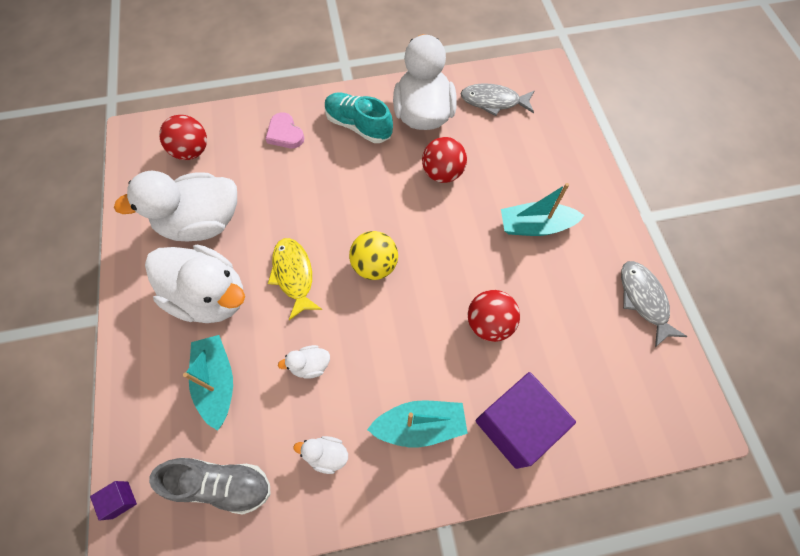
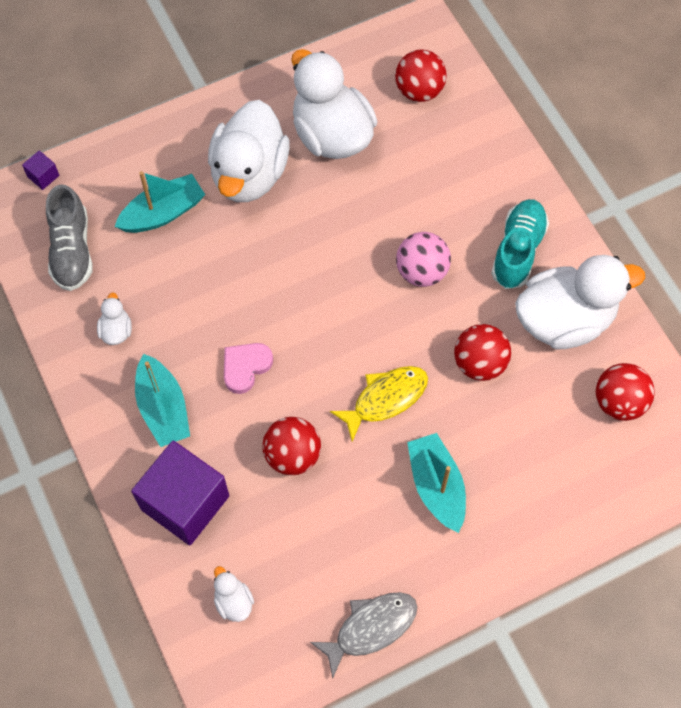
camera: 75 degrees right, 0 degrees up
(285, 134) = (477, 175): pink heart -> pink heart (245, 367)
(294, 275) = (295, 243): yellow fish -> yellow fish (385, 399)
(310, 365) = (200, 290): white duck -> white duck (233, 601)
(354, 190) = (421, 271): none -> pink ball
(374, 265) = (330, 320): yellow ball -> none
(493, 101) = (618, 402): grey fish -> red ball

